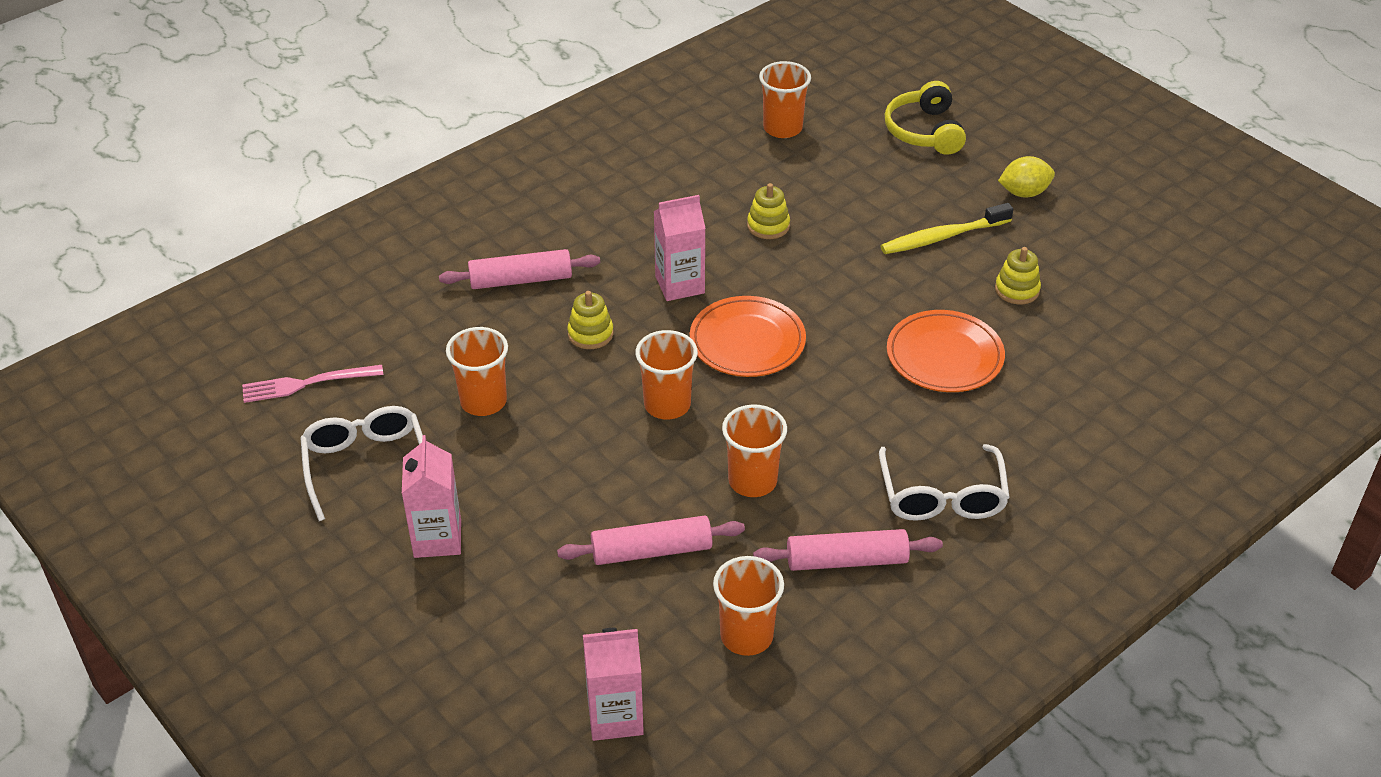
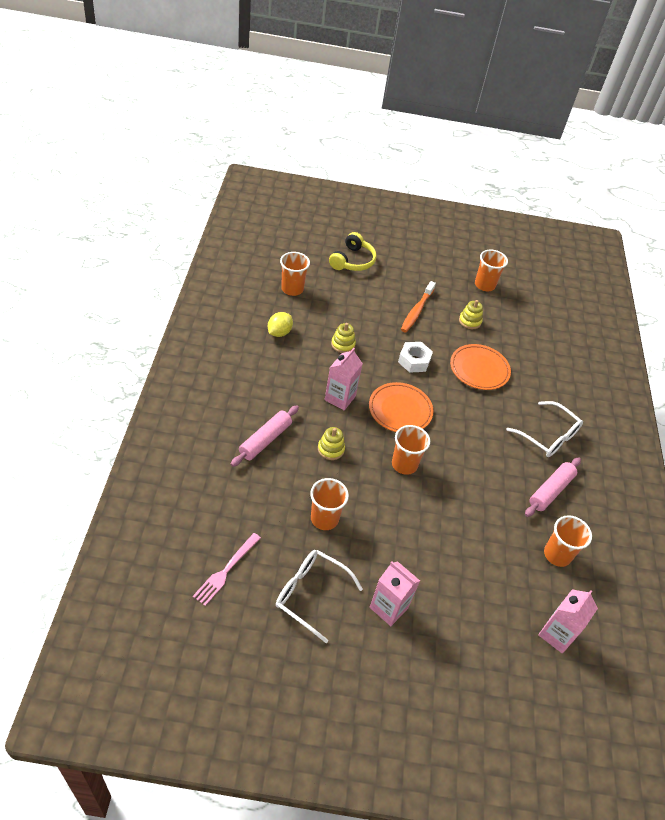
camera: 50 degrees left, 5 degrees up
(651, 551) = (480, 542): pink rolling pin -> none
(752, 481) = (478, 478): orange cup -> orange cup (484, 285)
(850, 295) = (414, 361): none -> white nut
(924, 131) = (353, 261): yellow headphones -> yellow headphones turned 105 degrees counterclockwise
(943, 237) = (417, 311): yellow toothbrush -> orange toothbrush
(1024, 193) = (422, 272): yellow lemon -> yellow lemon (279, 332)

